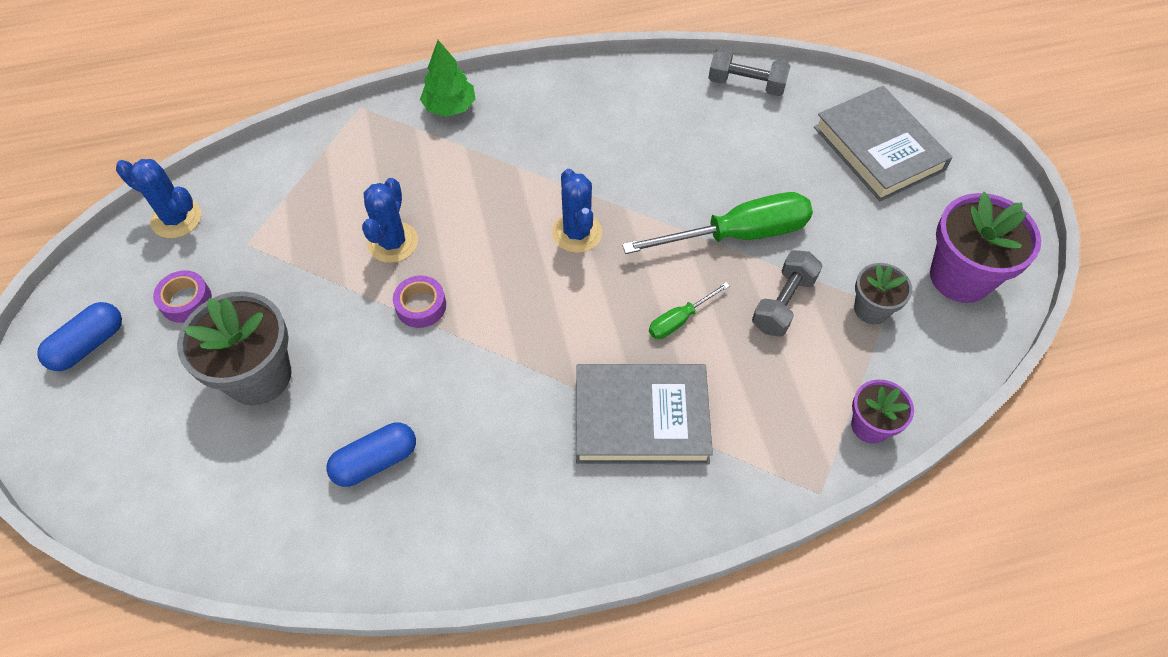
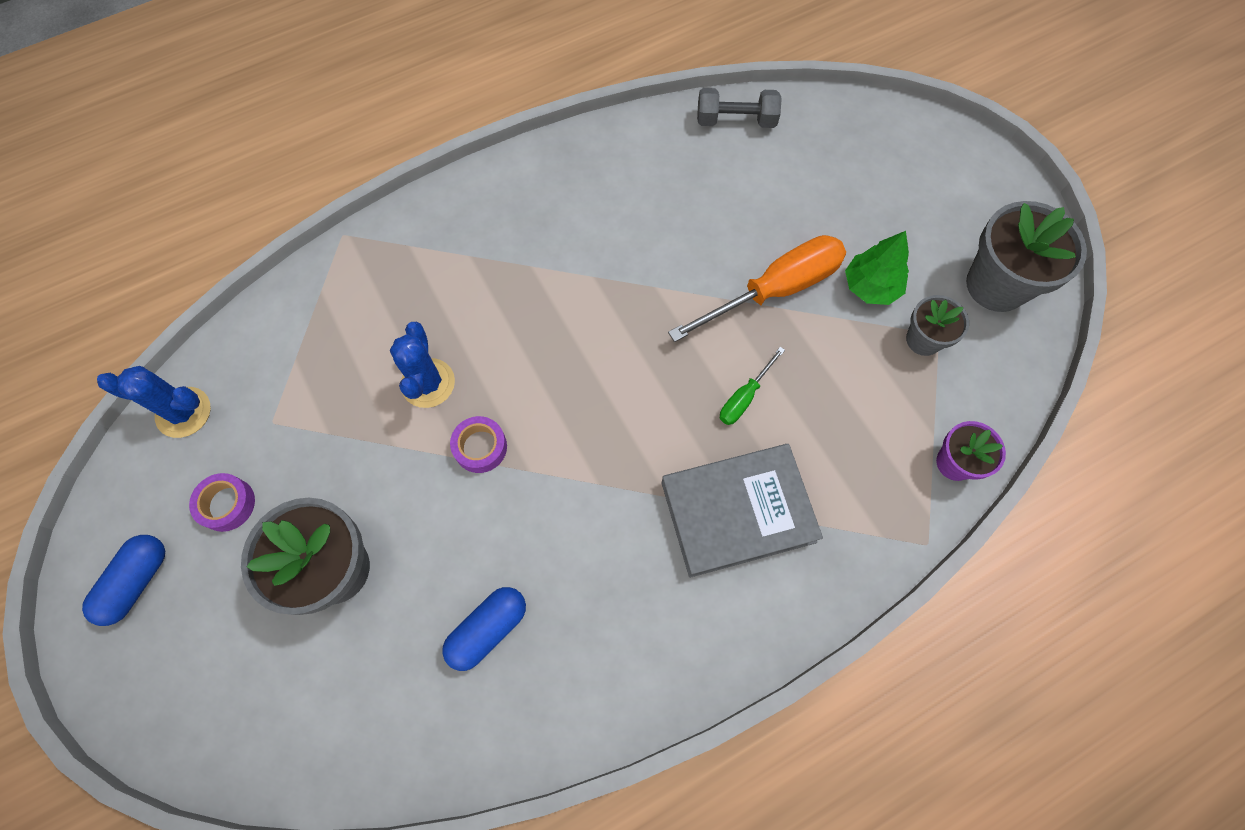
camera: 15 degrees left, 10 degrees up
(450, 107) = (439, 213): green tree -> green tree (871, 286)
(577, 233) = (615, 326): blue cactus -> none
(738, 234) = (774, 290): green screwdriver -> orange screwdriver
(783, 303) = (838, 354): grey dumbbell -> none
(878, 148) = (883, 164): grey book -> none
(960, 277) = (996, 285): purple flower pot -> grey flower pot

